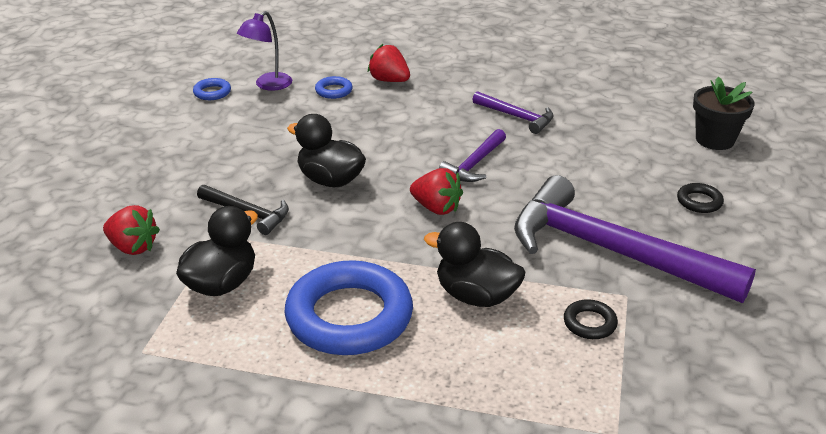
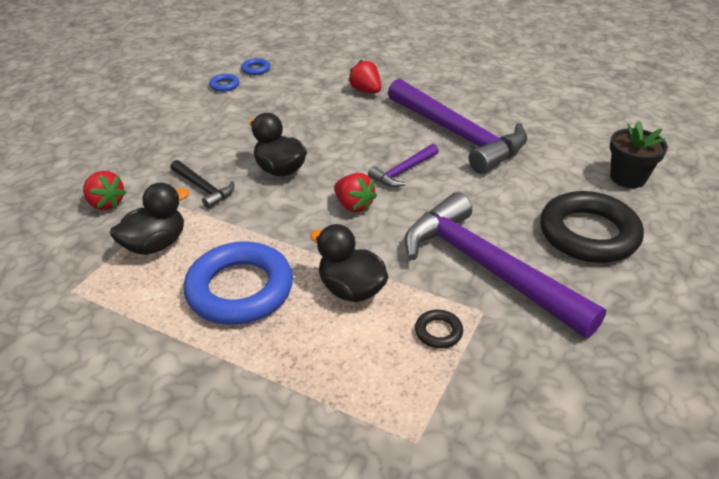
camera: 15 degrees right, 5 degrees up
(268, 85) = (269, 84): purple lamp -> none
(334, 91) = (318, 94): blue ring -> blue ring (256, 69)
(516, 117) = (457, 134): purple hammer -> purple hammer, size x2.20
(699, 201) = (588, 234): black ring -> black ring, size x2.40

